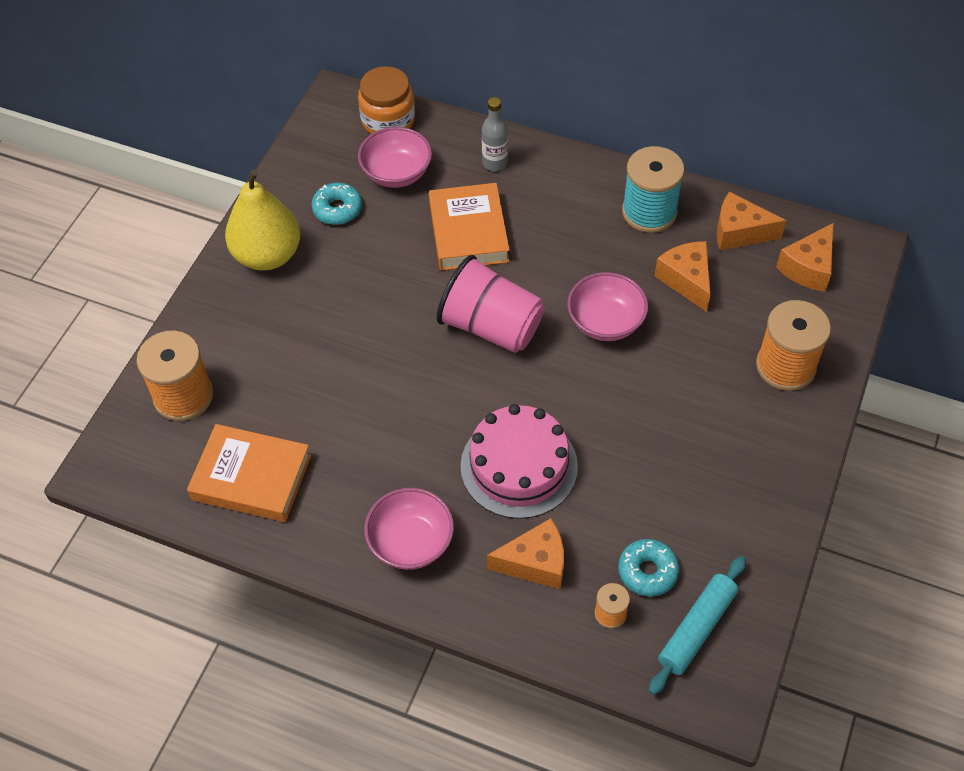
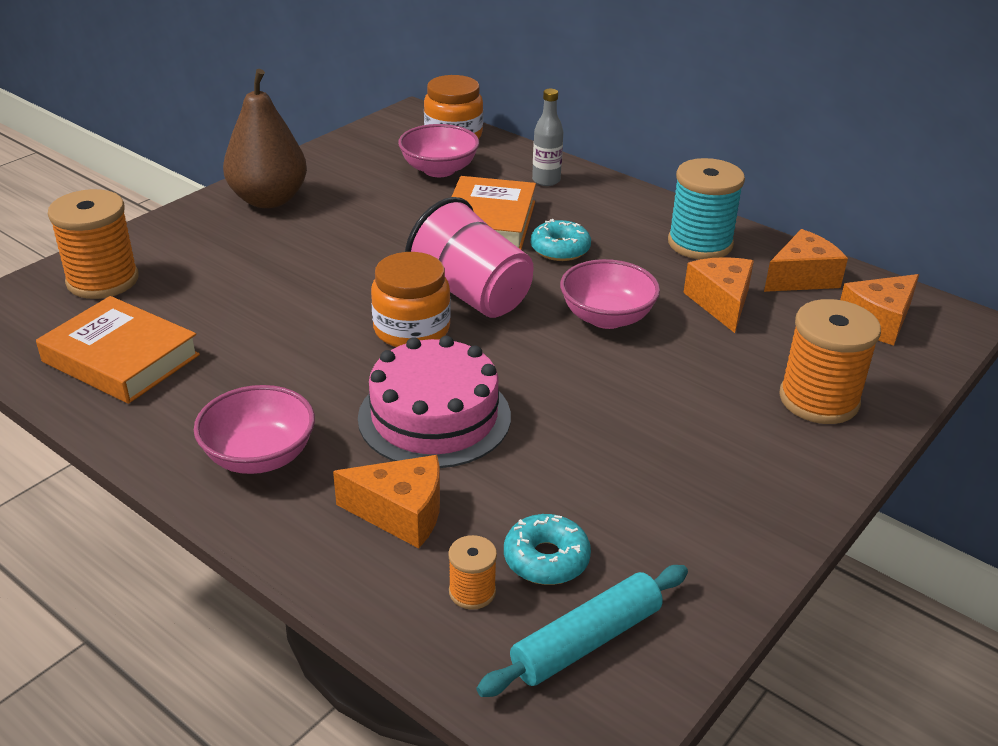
camera: 15 degrees right, 20 degrees down
(267, 255) = (269, 200): yellow pear -> brown pear
(337, 209) = (362, 182): turquoise donut -> turquoise donut (560, 249)
(461, 379) = (411, 329): none -> orange jar
(739, 232) = (801, 278): orange cheese -> orange cheese turned 120 degrees clockwise

